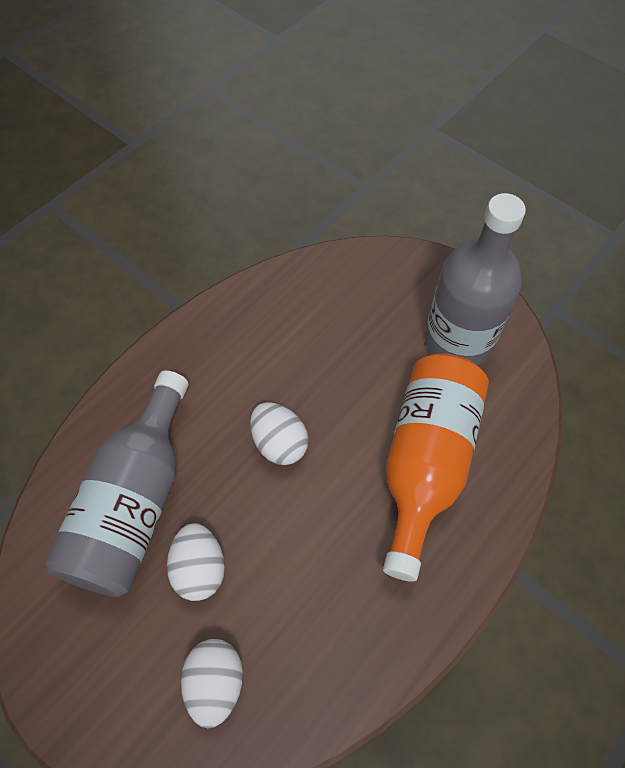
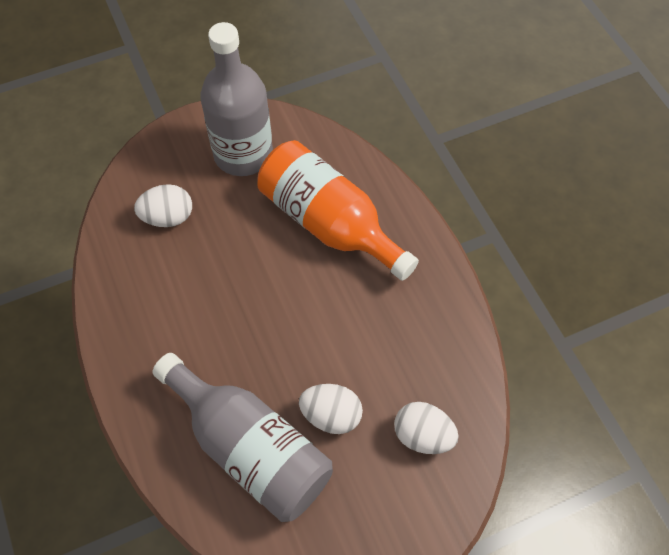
camera: 65 degrees left, 0 degrees up
(279, 443) = (258, 316): white egg -> white egg (168, 217)

